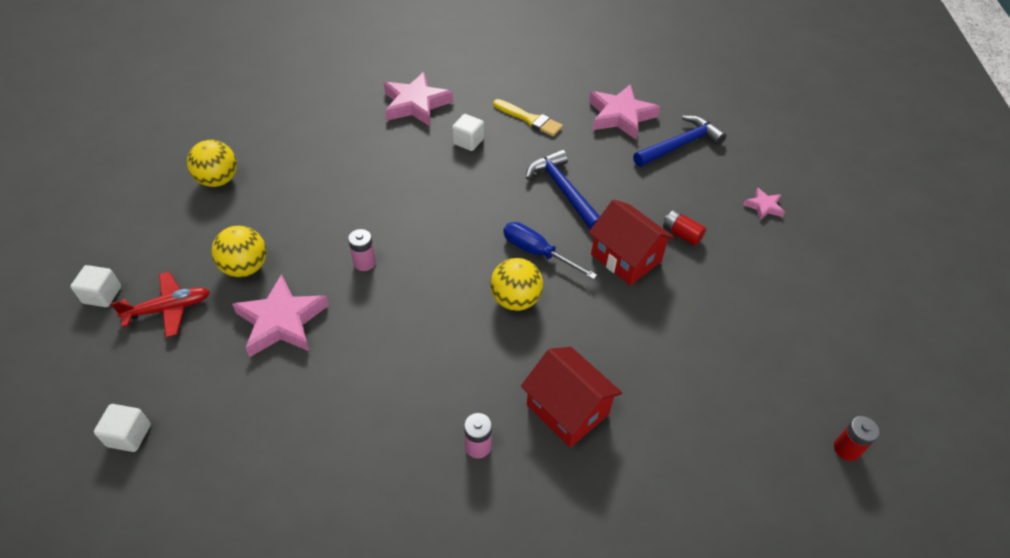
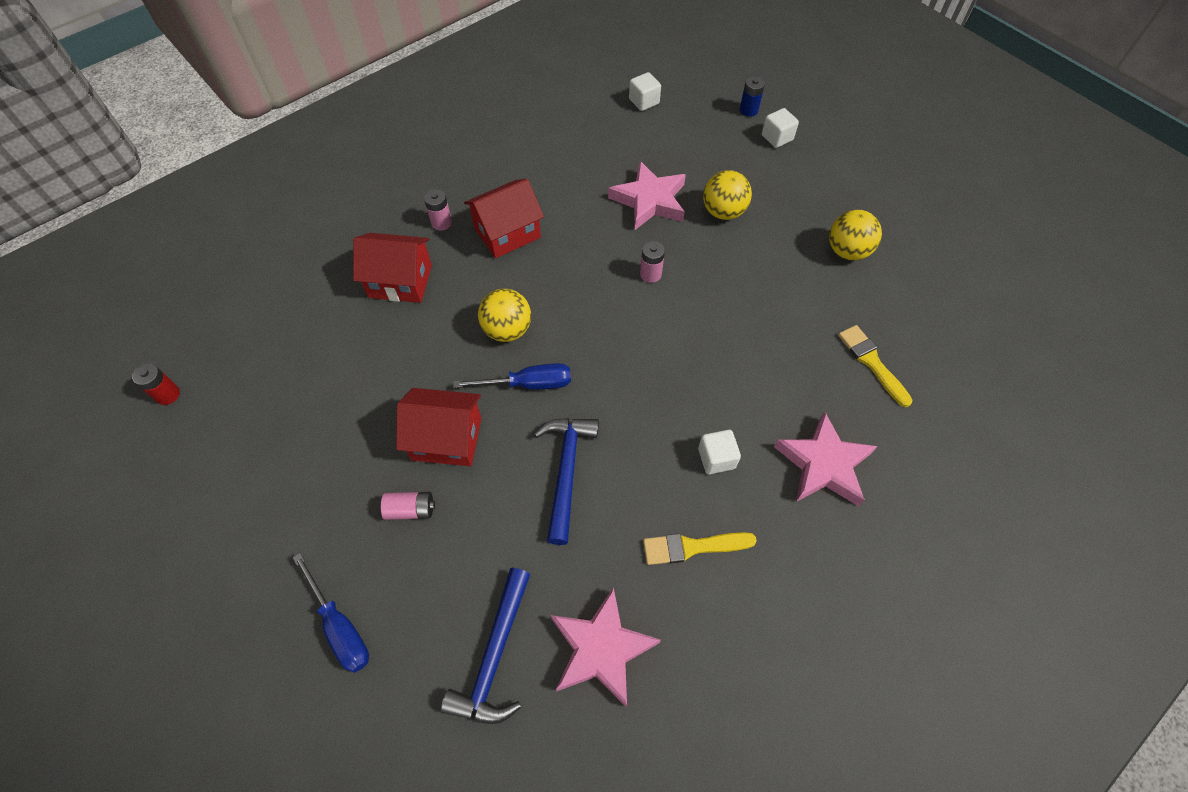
camera: 140 degrees right, 10 degrees up
(71, 341) = (748, 110): none -> blue battery
(169, 308) = (727, 159): red plane -> none
(315, 122) = (872, 362): none -> yellow brush
(430, 385) = (507, 233): none -> red house
(563, 191) = (566, 472): blue hammer -> blue hammer turned 105 degrees counterclockwise
(681, 234) = (410, 510): red battery -> pink battery
(764, 206) = (340, 626): pink star -> blue screwdriver

